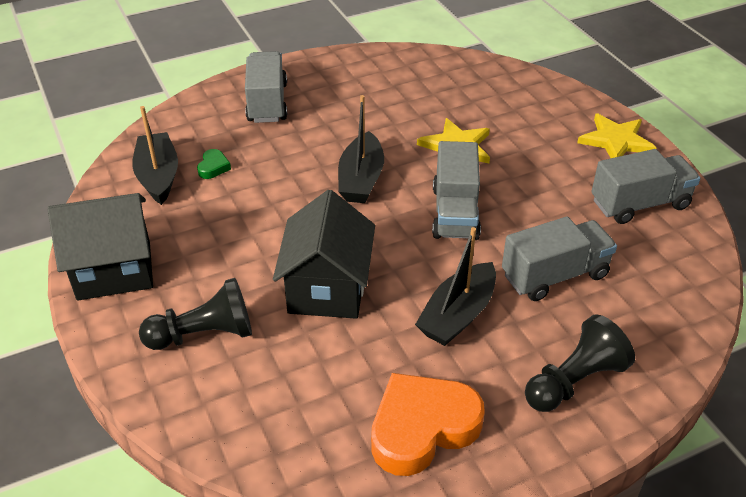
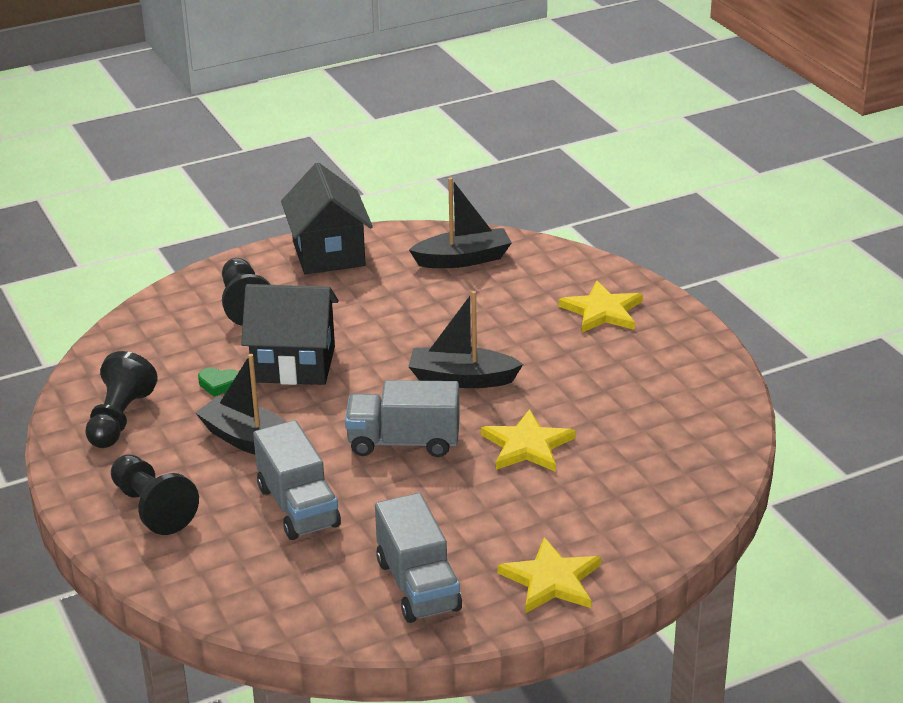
camera: 90 degrees right, 10 degrees down
(213, 167) = (479, 288): green heart -> green heart (219, 384)
(267, 103) = (602, 311): grey truck -> yellow star
(422, 428) = (120, 419): orange heart -> black pawn

